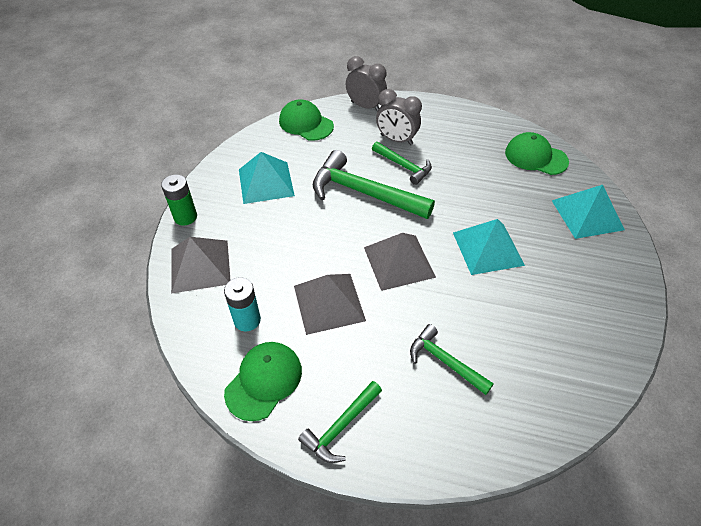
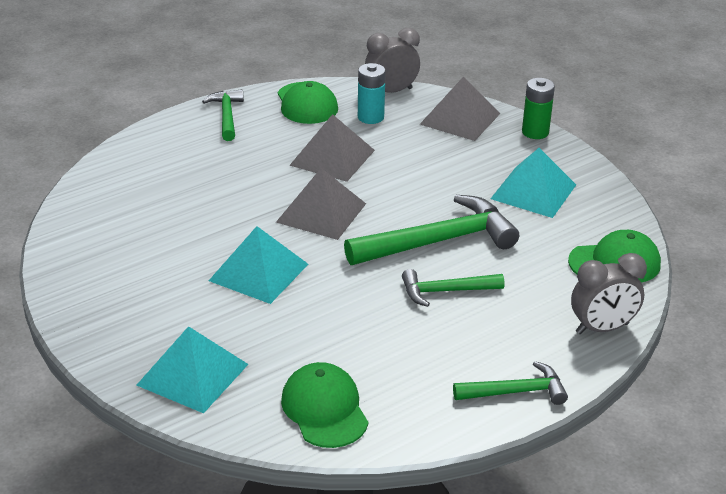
camera: 130 degrees right, 15 degrees down
(396, 140) = (500, 314): grey clock -> grey clock (391, 92)
(445, 361) = (199, 180): green hammer -> green hammer (516, 392)
(535, 157) = (324, 409): green cap -> green cap turned 90 degrees counterclockwise

